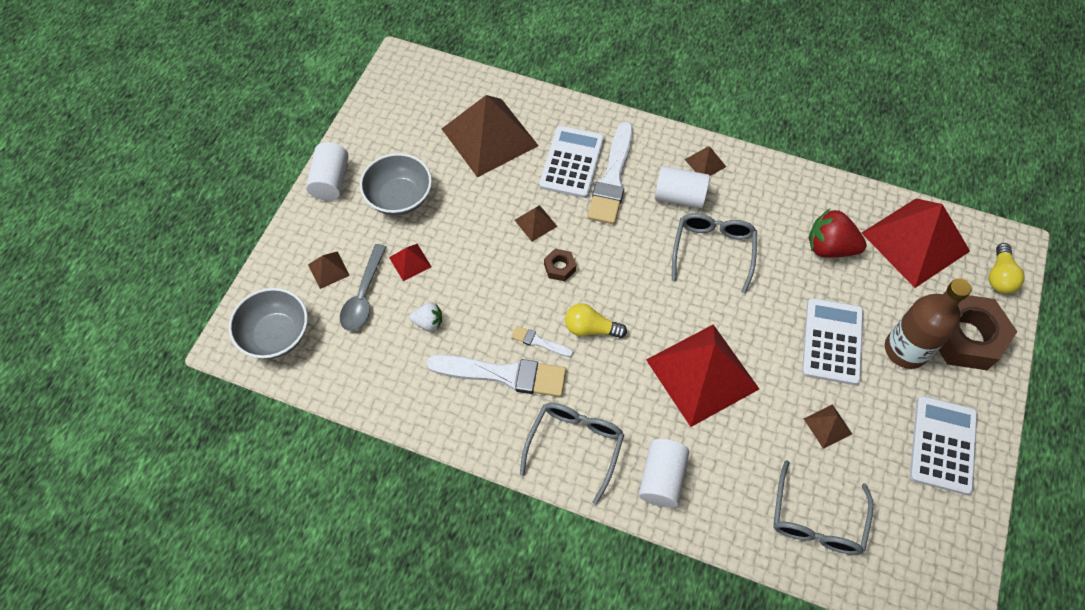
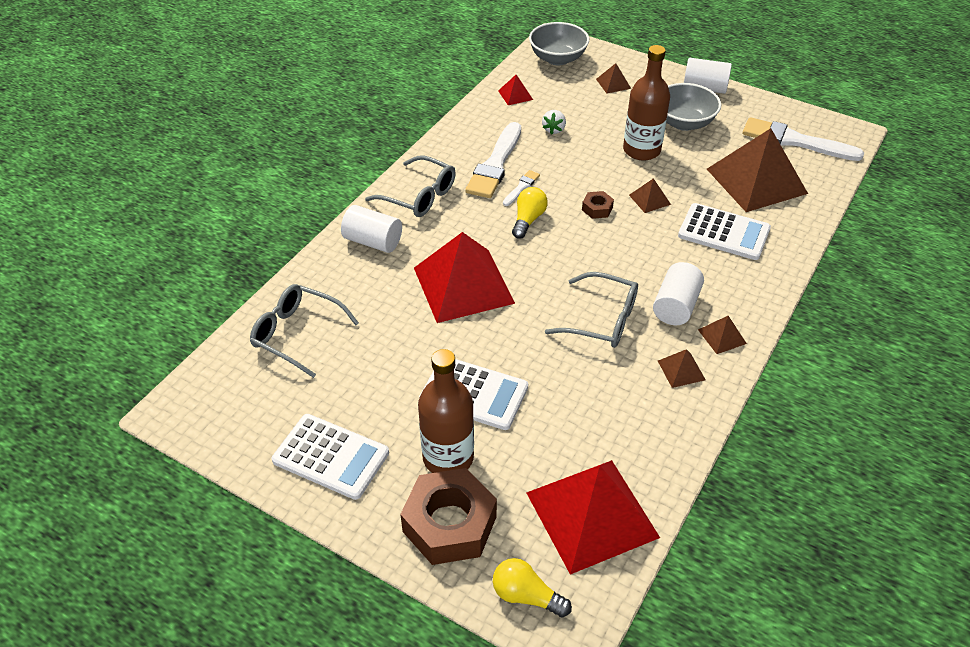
camera: 100 degrees right, 15 degrees down
(363, 295) = (585, 99): grey spoon -> none
(410, 262) = (615, 124): red pyramid -> red pyramid (515, 95)
(455, 234) = (641, 150): none -> brown bottle
(612, 178) = (702, 259): white brush -> white brush (795, 141)
(827, 426) = (383, 365): brown pyramid -> brown pyramid (681, 370)
(829, 247) = (594, 423): red strawberry -> none

